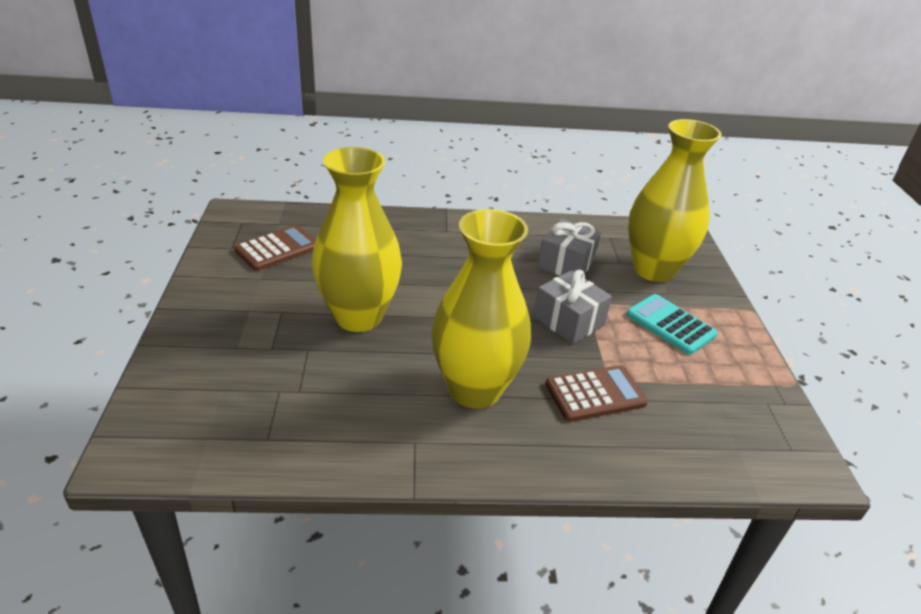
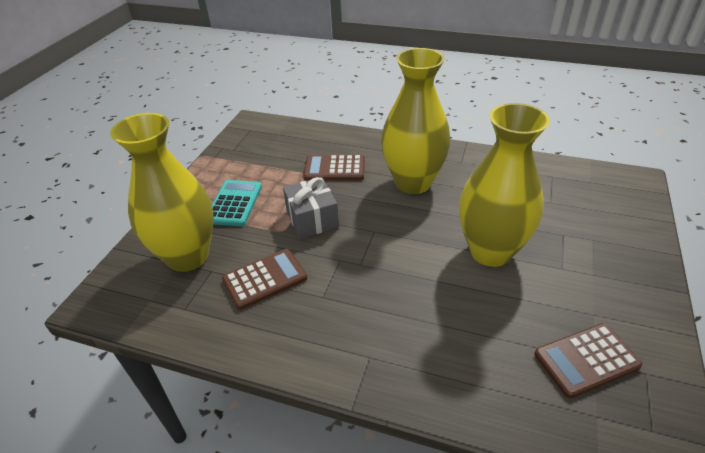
camera: 155 degrees left, 5 degrees up
(566, 263) = (265, 279): grey gift -> brown calculator
(670, 325) = (234, 203): turquoise calculator -> turquoise calculator turned 150 degrees counterclockwise

